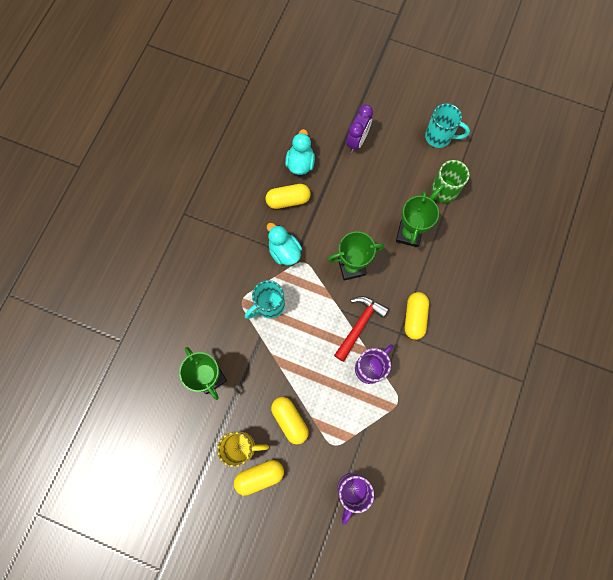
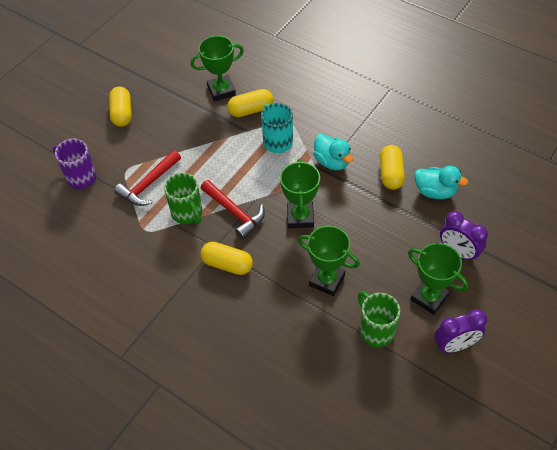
camera: 105 degrees right, 20 degrees down
(241, 447) = (152, 104): yellow mug -> none
(284, 251) = (332, 162): turquoise duck -> turquoise duck turned 75 degrees clockwise
(290, 420) = (161, 141): yellow capsule -> yellow capsule (251, 110)
(346, 416) = (148, 184): none -> red hammer
(370, 367) = (187, 213): purple mug -> green mug
(404, 158) = (429, 298): none -> green trophy
(439, 137) = (455, 345): turquoise mug -> purple clock

